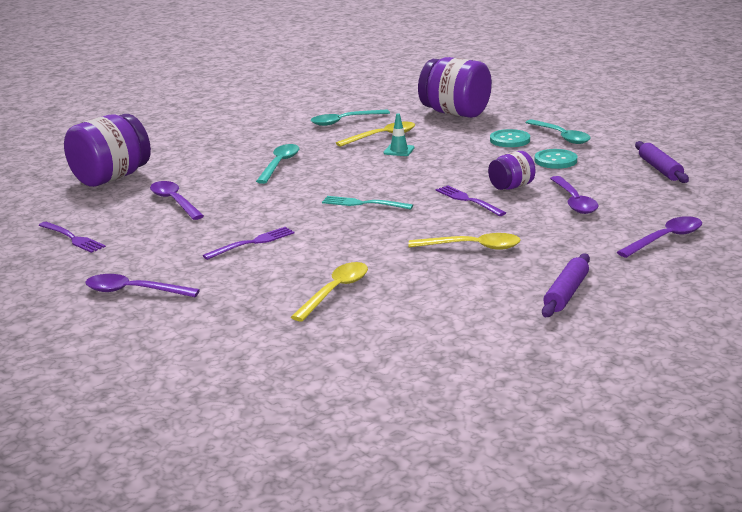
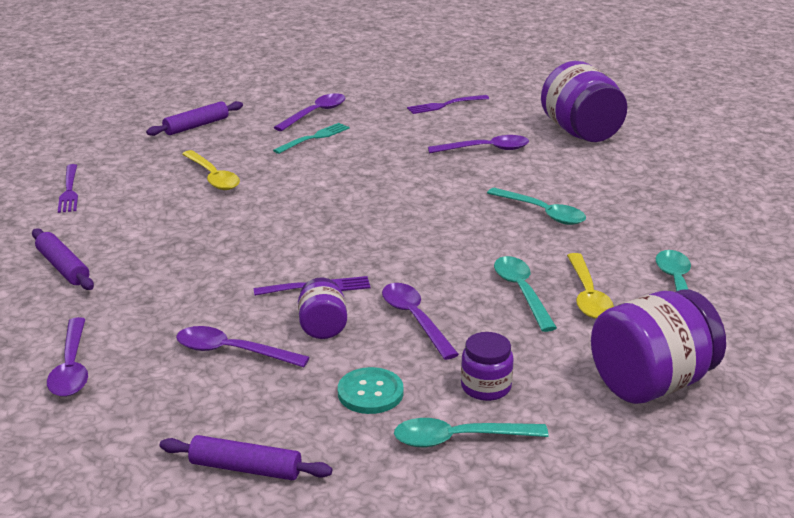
camera: 115 degrees right, 5 degrees up
(215, 345) = (196, 126): none -> purple rolling pin
(252, 243) = (349, 165): purple fork -> purple fork (69, 191)
(363, 204) = (377, 230): turquoise fork -> turquoise fork (314, 138)
(399, 150) = (521, 292): turquoise traffic cone -> turquoise spoon
(467, 167) = (415, 319): none -> purple spoon
(472, 247) = (207, 254): yellow spoon -> none
(509, 140) = (486, 387): turquoise button -> purple jar

